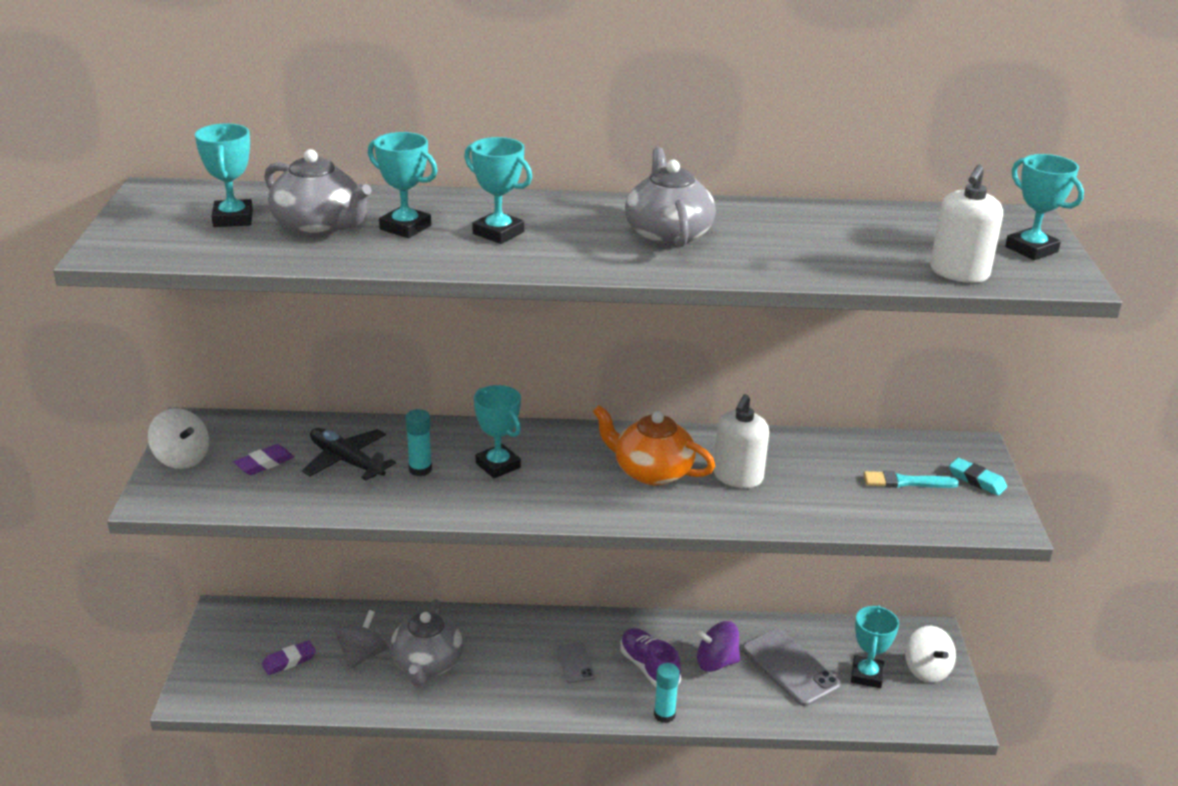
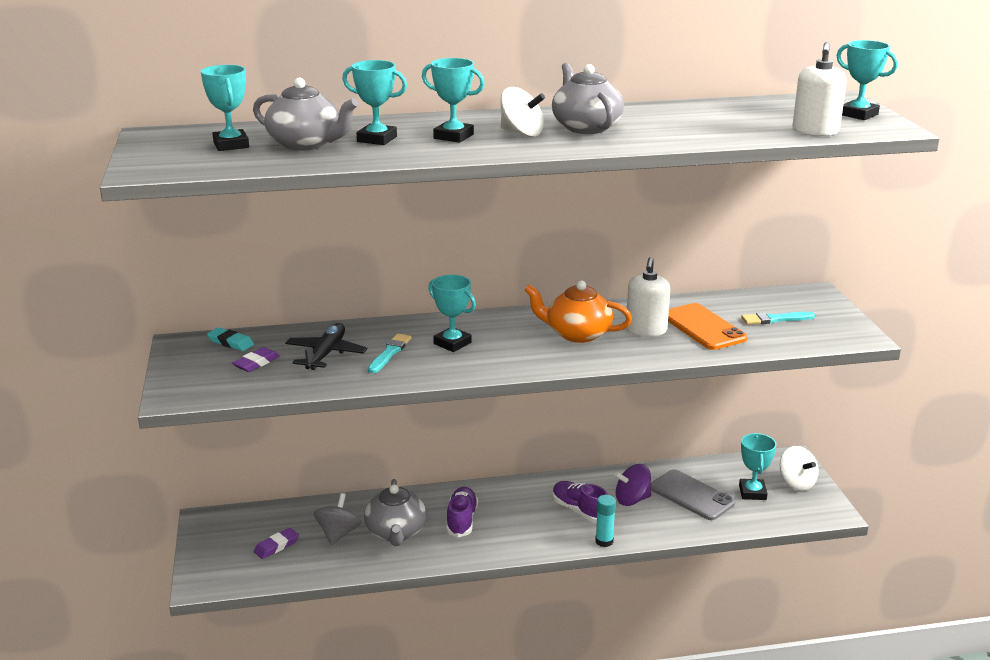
camera: 10 degrees left, 5 degrees down
(182, 458) = (183, 367): white spinning top -> white spinning top (521, 133)
(347, 461) = (326, 354): black plane -> black plane turned 75 degrees clockwise
(420, 469) = (390, 353): turquoise glue stick -> turquoise brush
(507, 659) = (461, 520): none -> purple shoe
(575, 663) = (518, 515): grey phone -> none
(810, 482) = (703, 327): none -> orange phone
(976, 480) = (826, 312): turquoise eraser -> turquoise eraser (230, 342)

